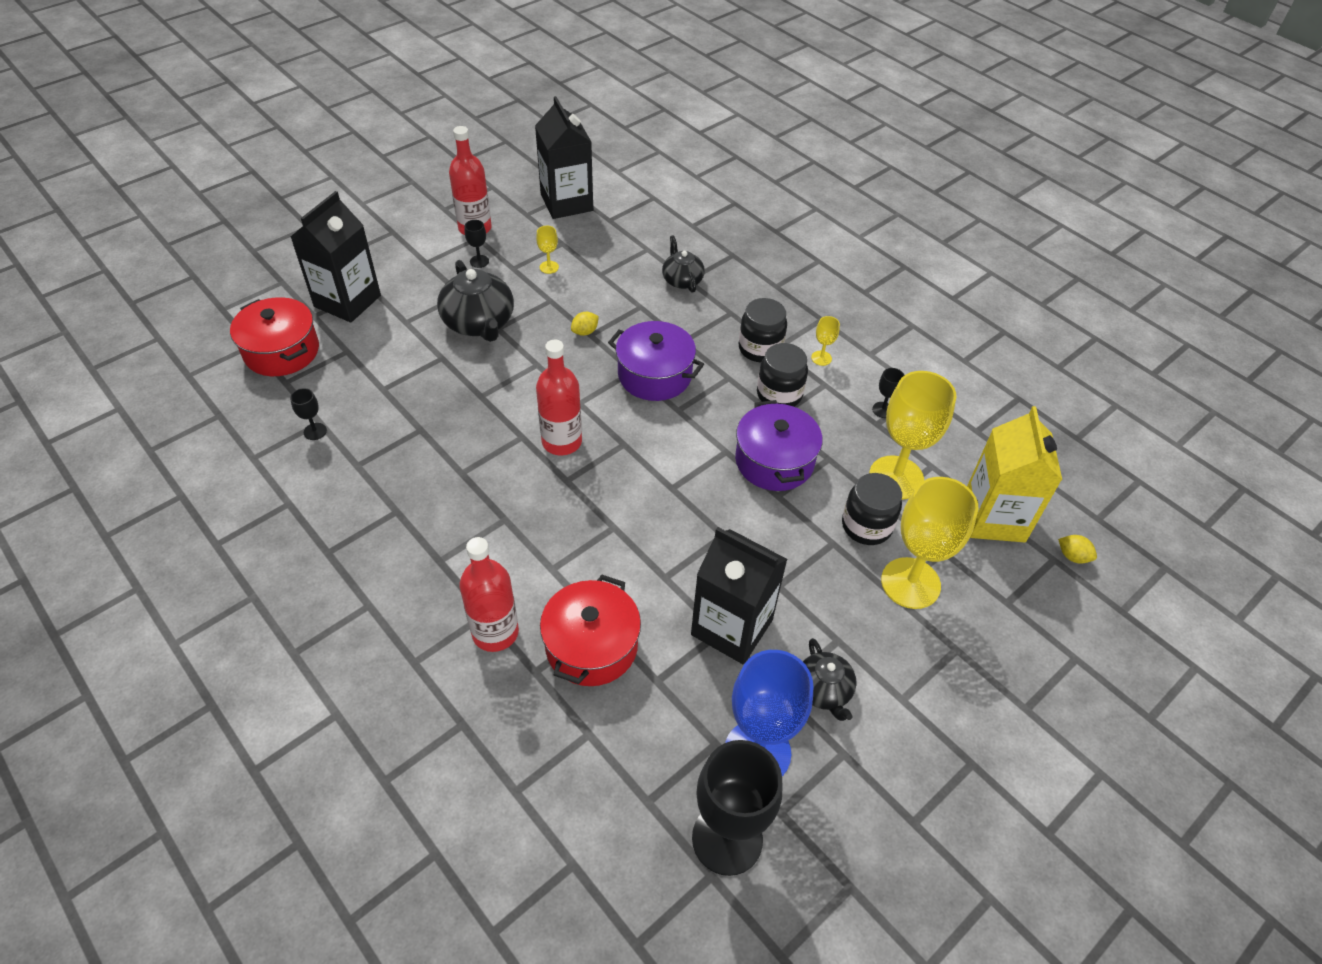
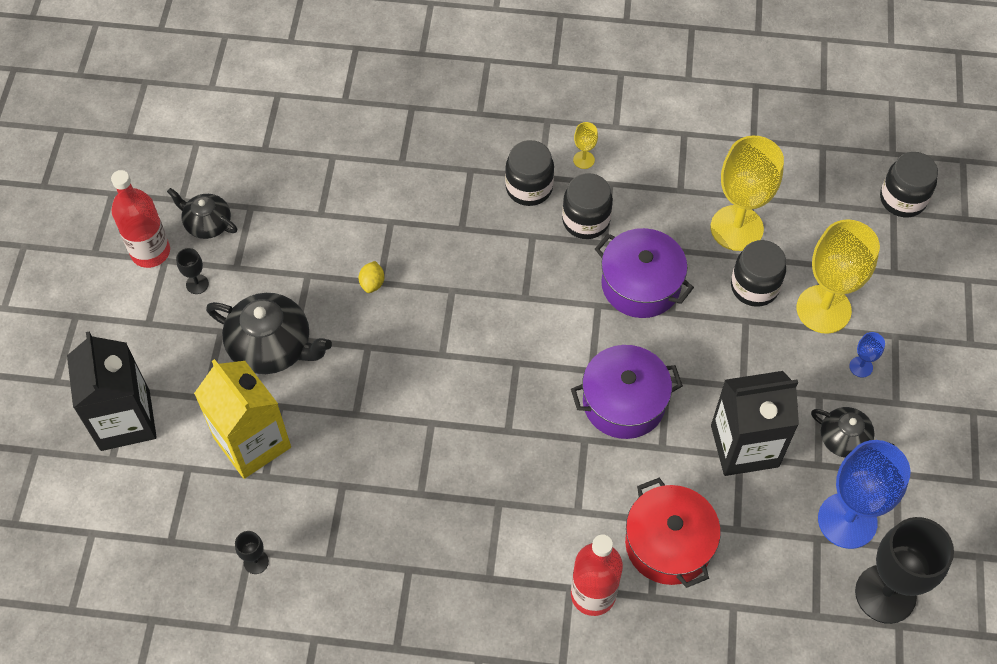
camera: 40 degrees left, 10 degrees up
(282, 351) = (128, 517): red pot -> none
(549, 267) = (267, 242): yellow goblet -> none
(562, 442) = (467, 401): red bottle -> none
(566, 203) = (204, 159): black carton -> none
(654, 375) = (473, 280): purple pot -> purple pot (624, 402)
(682, 280) = (397, 167): black teapot -> black teapot (207, 223)
(883, 410) = (673, 173): black goblet -> none
(898, 648) = (861, 367): none -> blue goblet
(993, 518) = (829, 209): yellow carton -> yellow carton (252, 442)
(1072, 556) = (902, 199): yellow lemon -> black jar

